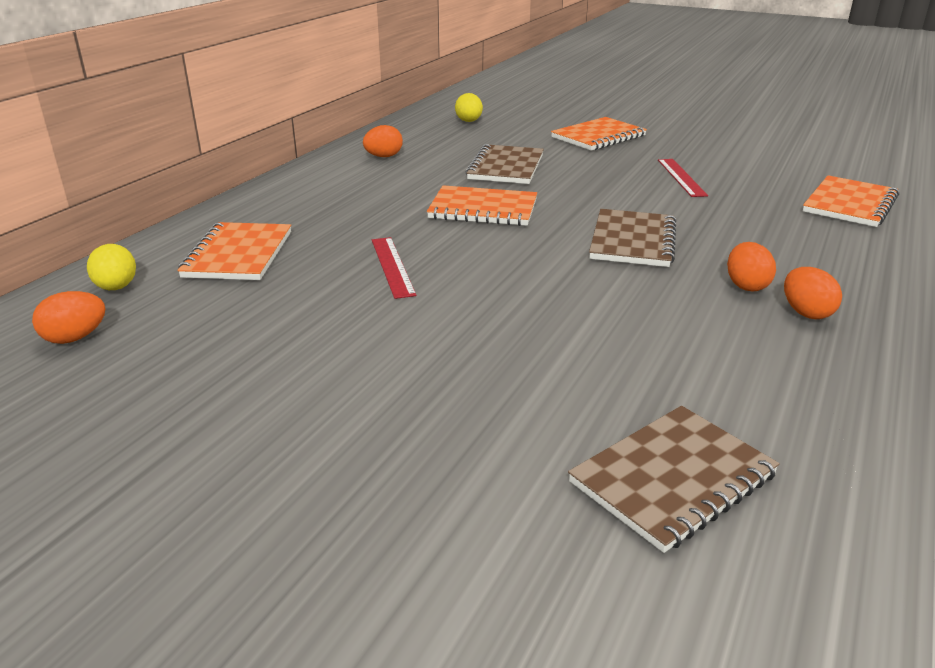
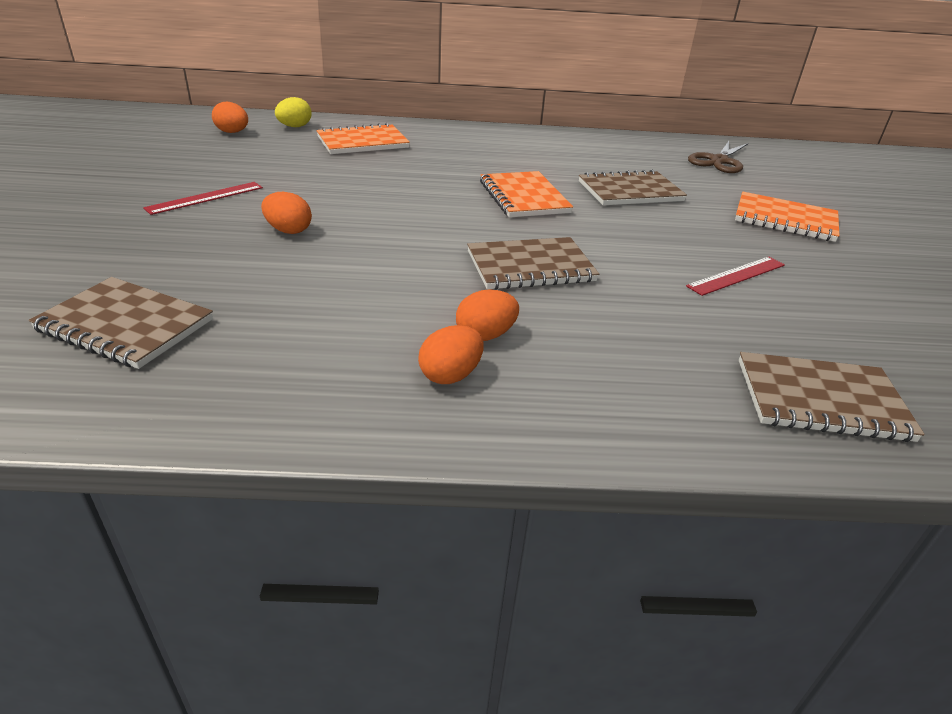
camera: 60 degrees right, 5 degrees up
(383, 156) = (583, 147): orange egg -> orange egg (288, 230)
(392, 266) = (385, 185): red ruler -> red ruler (205, 198)
(469, 121) = (719, 161): yellow egg -> brown scissors
(849, 204) = (821, 400): orange notebook -> brown notebook

